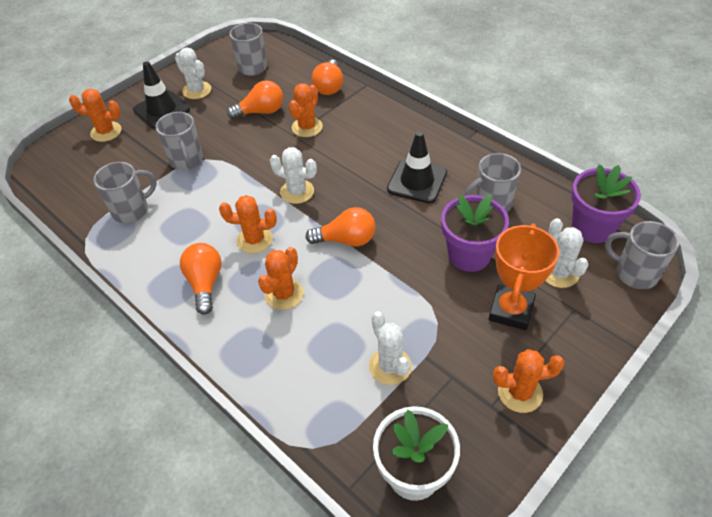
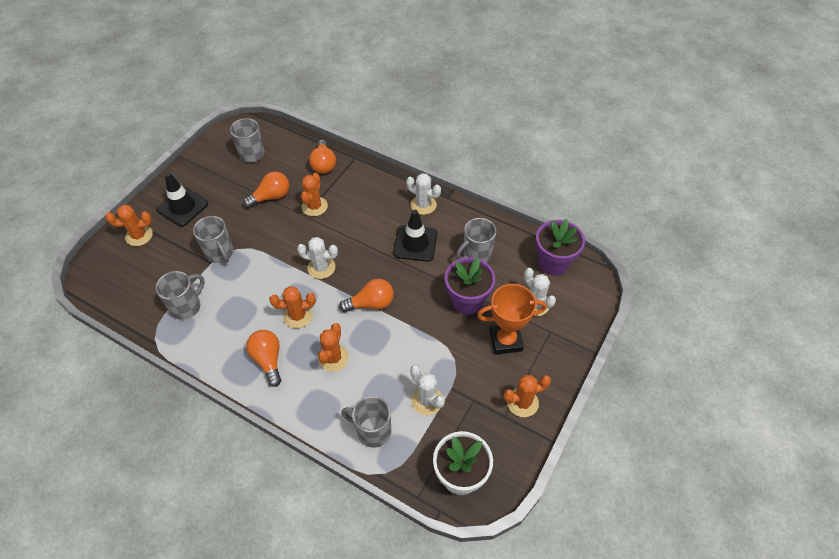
camera: 15 degrees left, 5 degrees up
(197, 90) = (208, 183): white cactus -> white cactus (423, 205)
(511, 310) = (505, 340): orange trophy -> orange trophy turned 75 degrees clockwise
(634, 273) = (588, 295): grey mug -> grey mug (372, 431)

